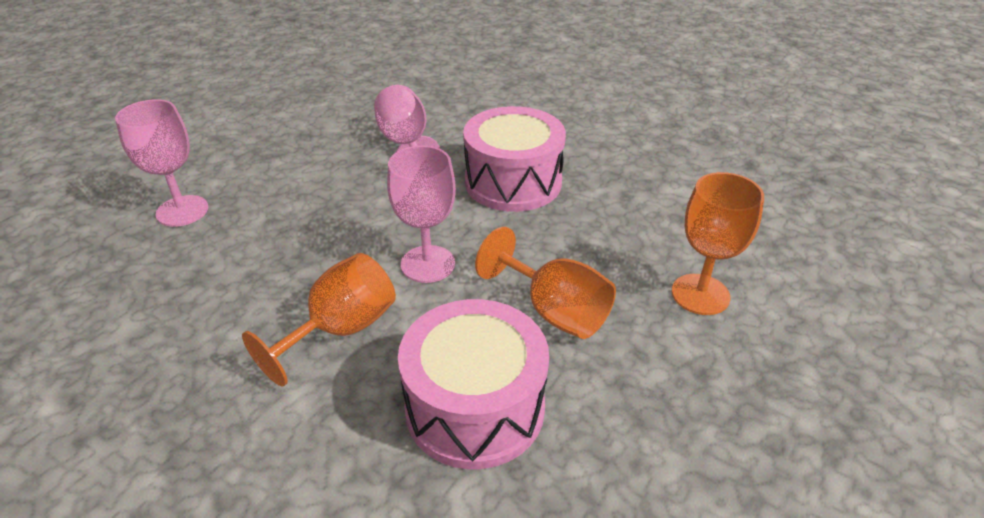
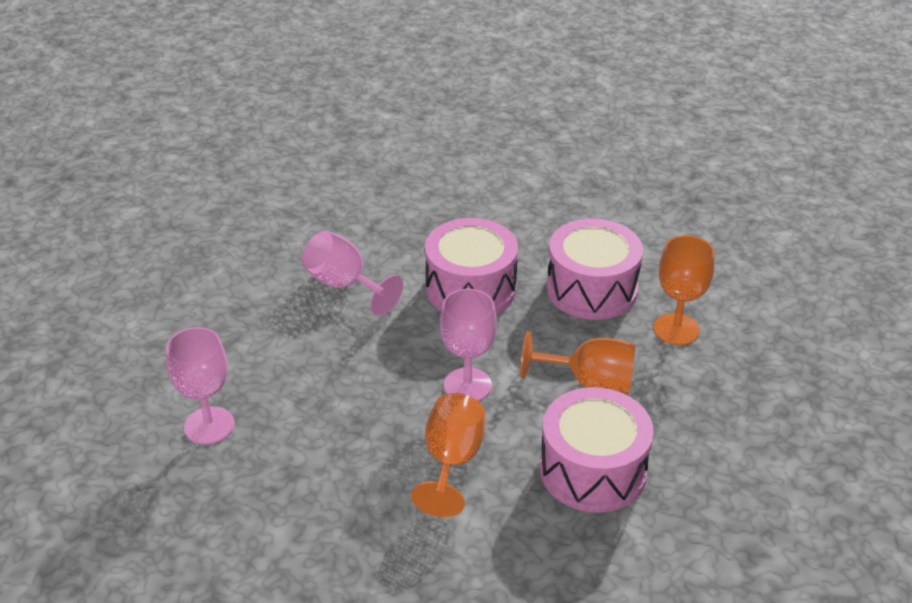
camera: 30 degrees left, 0 degrees up
(634, 222) = (591, 289): none -> pink drum

